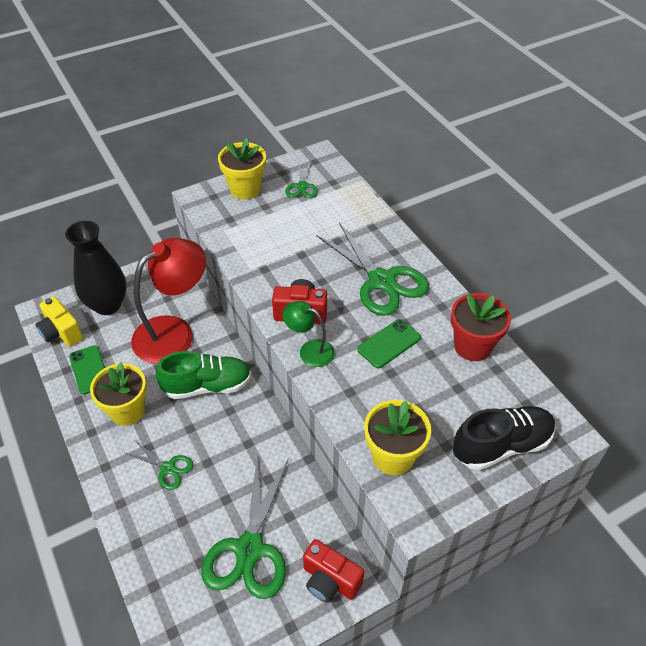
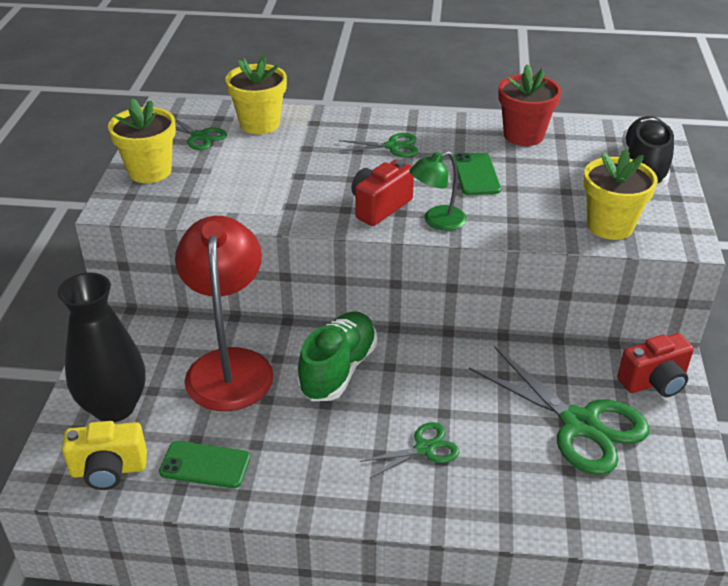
camera: 55 degrees left, 10 degrees down
(127, 411) = (308, 452): yellow flower pot -> yellow flower pot (259, 124)
(381, 281) = (392, 146): green scissors -> green scissors, size x0.51

